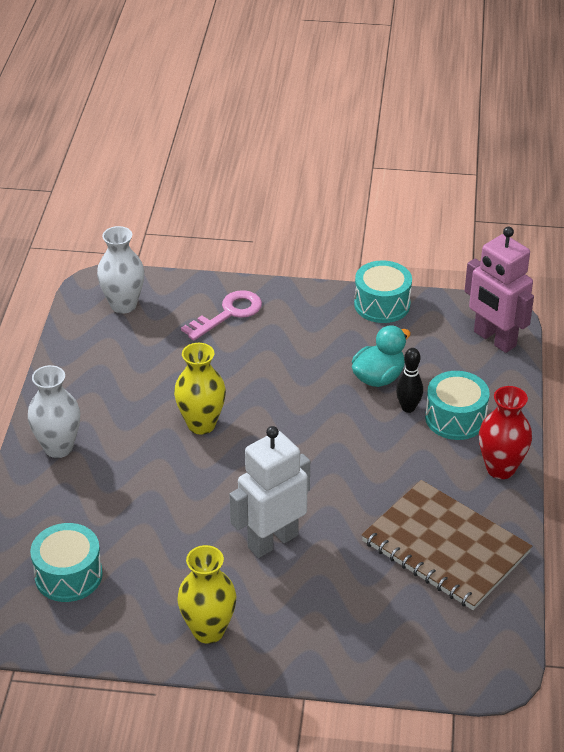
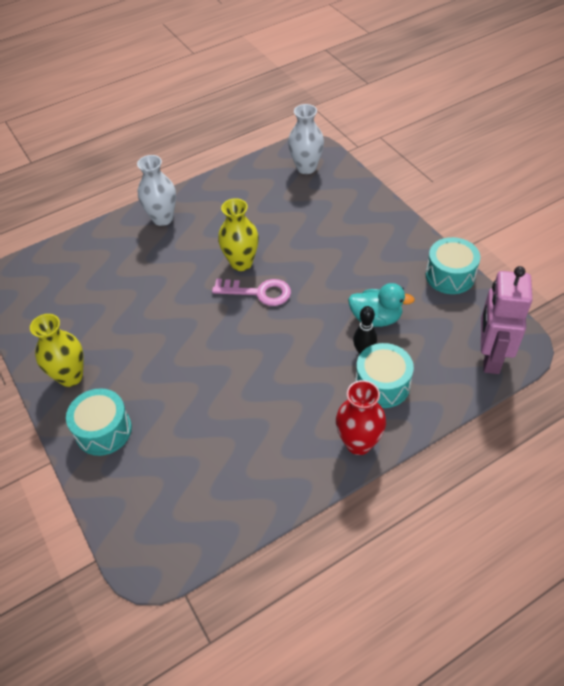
camera: 55 degrees right, 10 degrees up
(68, 575) = (67, 287): turquoise drum -> turquoise drum (103, 430)
(228, 313) = (352, 213): pink key -> pink key (258, 292)
(272, 541) = (172, 359): white robot -> none
(445, 547) = (248, 457): brown notebook -> none

